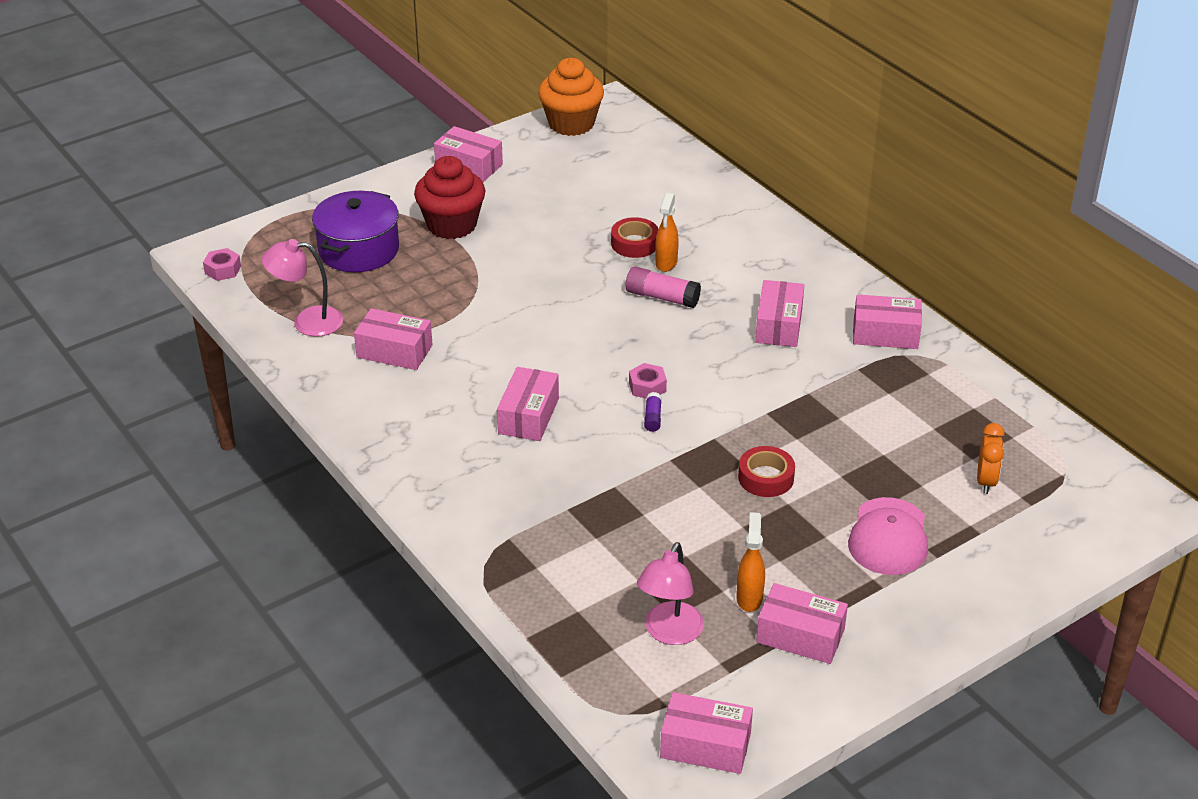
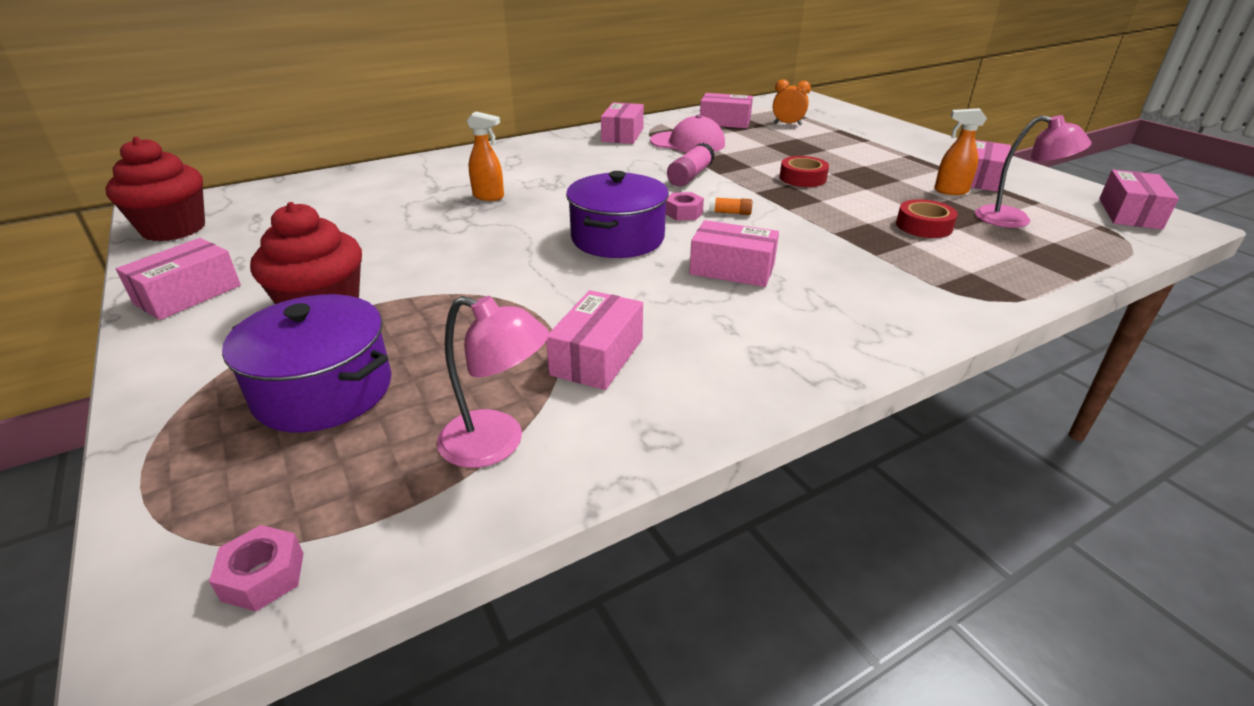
camera: 85 degrees left, 5 degrees down
(307, 321) = (497, 444): pink lamp -> pink lamp turned 75 degrees counterclockwise
(571, 124) = (174, 229): orange cupcake -> red cupcake
(583, 348) = (617, 238): none -> purple pot
(634, 243) = (445, 208): red tape -> red tape (924, 226)
(653, 418) = (730, 213): purple glue stick -> orange glue stick
(662, 297) = (544, 201): pink glue stick -> pink glue stick (690, 176)
(778, 325) = (602, 163): pink box -> pink box (725, 122)
(888, 537) = (856, 149): pink cap -> pink cap (687, 143)

